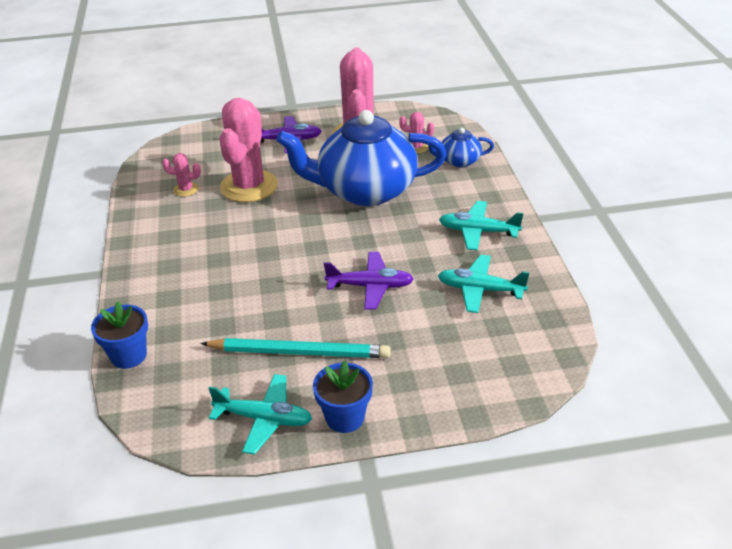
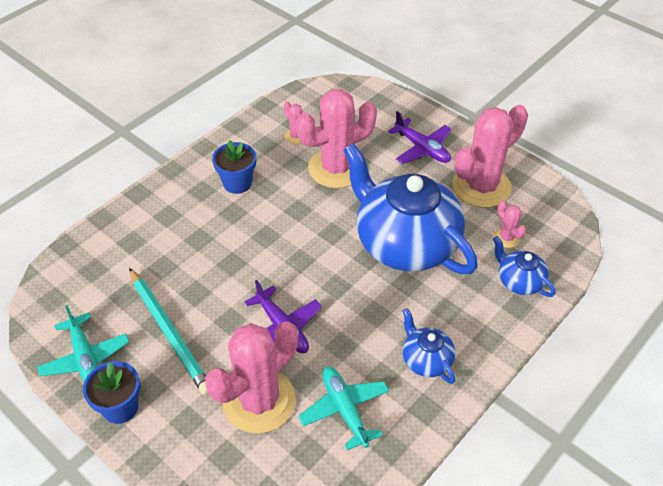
camera: 50 degrees right, 10 degrees up
(128, 355) = (93, 237): blue flower pot -> blue flower pot (237, 183)
(426, 330) = (259, 401): none -> pink cactus
(478, 231) = (426, 360): turquoise plane -> blue teapot

